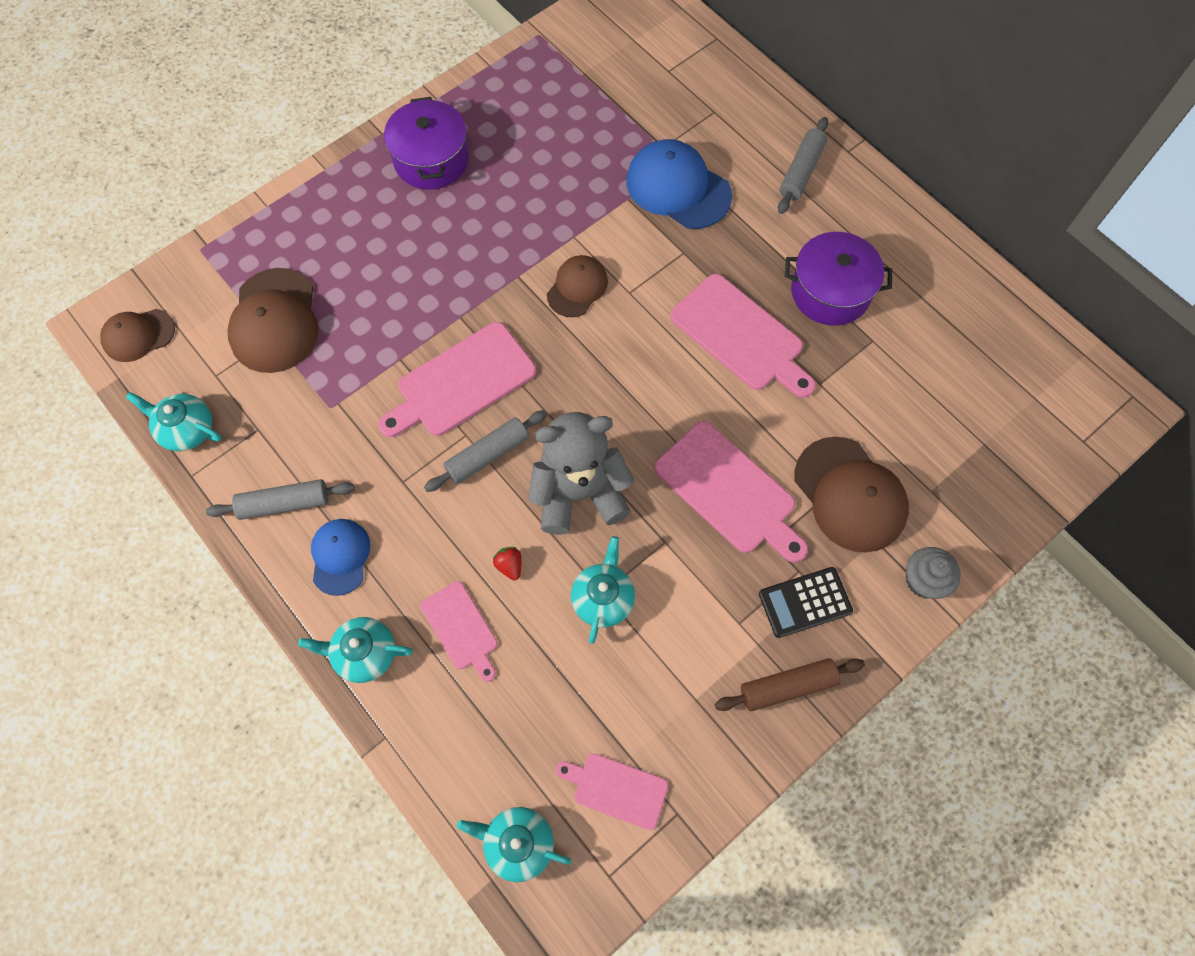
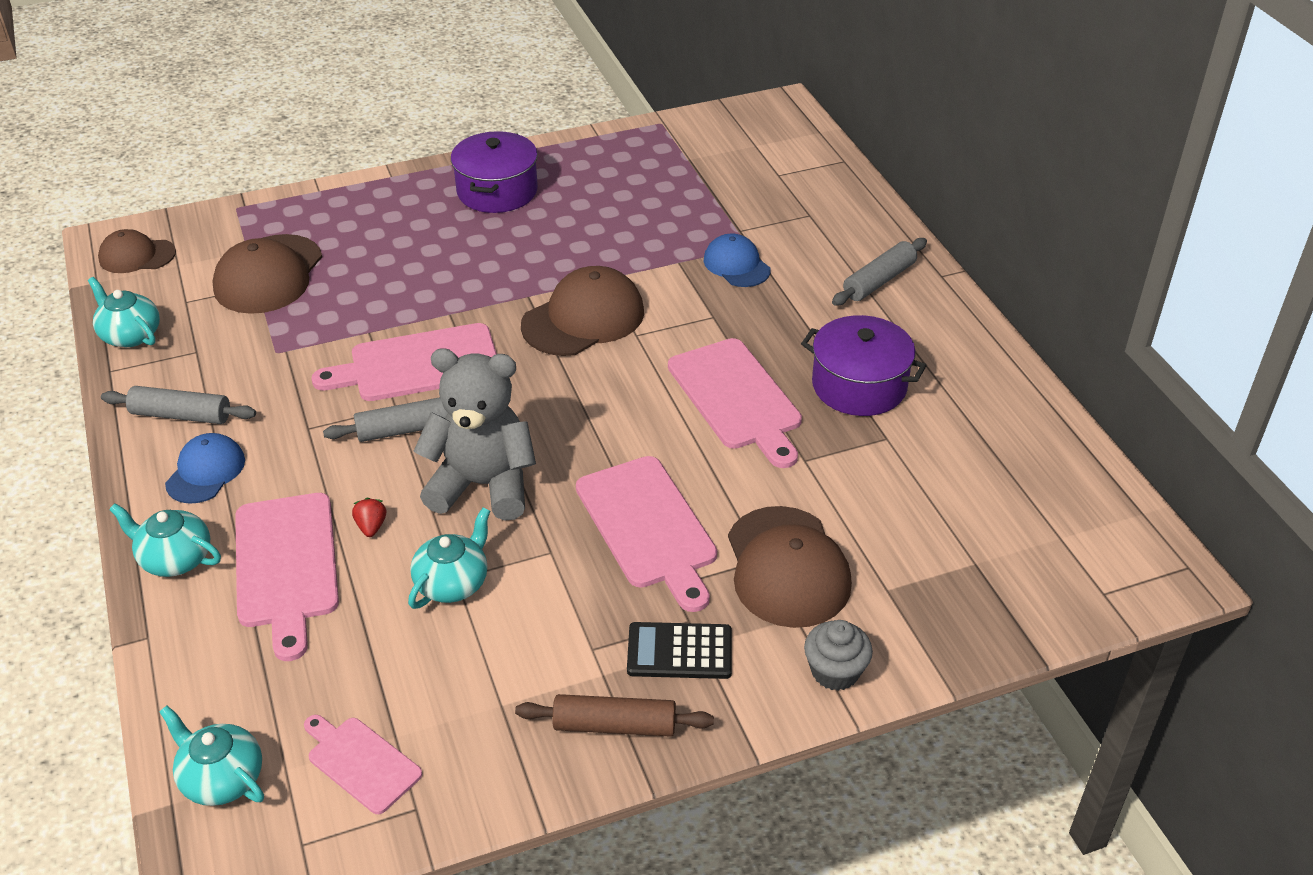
camera: 20 degrees right, 25 degrees down
(461, 628) = (286, 566): pink cutting board -> pink cutting board, size x1.71
(577, 287) = (583, 318): brown cap -> brown cap, size x1.65
(678, 188) = (736, 265): blue cap -> blue cap, size x0.61

